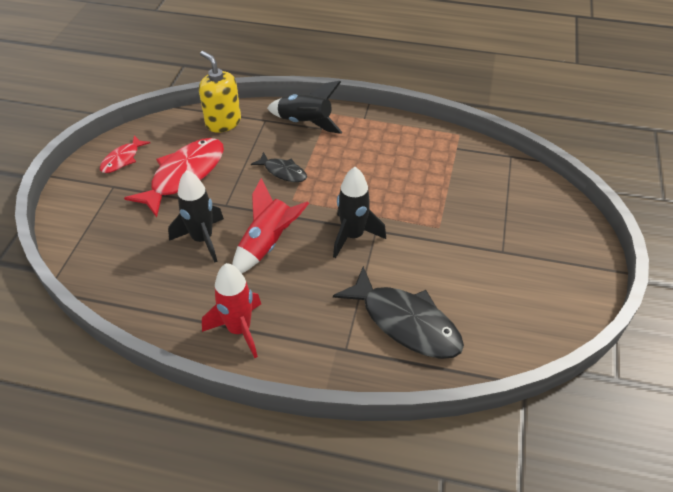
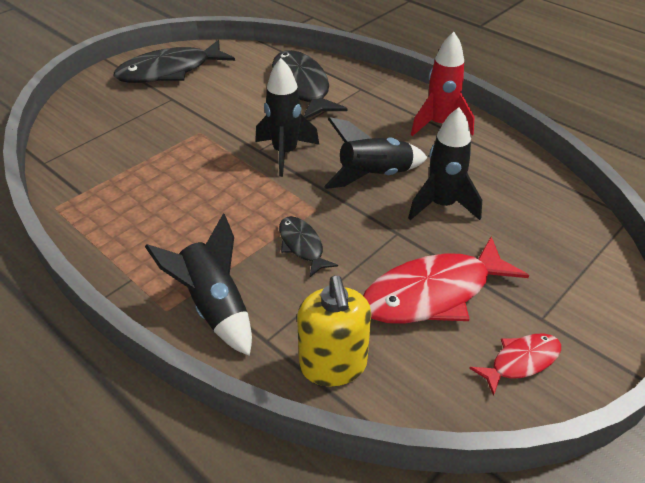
camera: 150 degrees left, 5 degrees down
(267, 244) = (374, 176): red rocket -> black rocket
(547, 284) = (170, 71): none -> black fish

